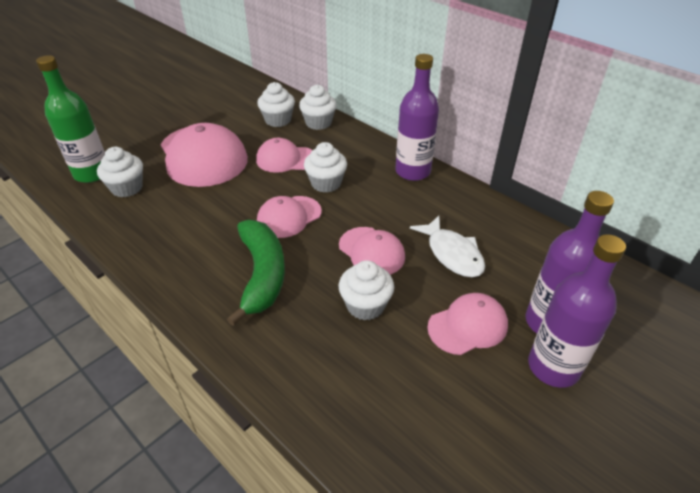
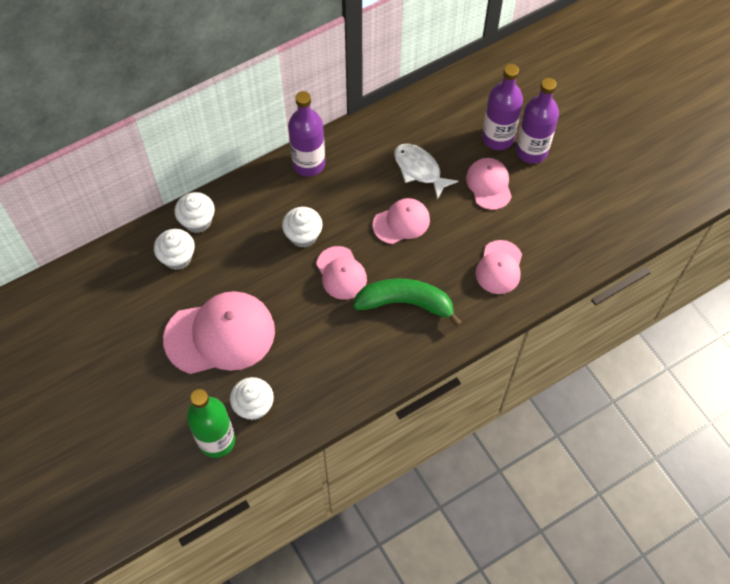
camera: 75 degrees left, 20 degrees up
(285, 159) = (253, 262): pink cap -> pink cap (499, 267)
(365, 305) = (455, 240): white cupcake -> none
(452, 254) = (419, 170): white fish -> white fish turned 120 degrees counterclockwise

